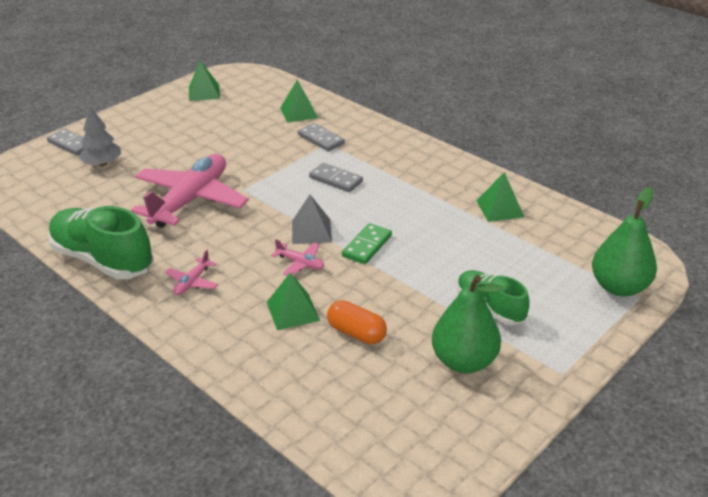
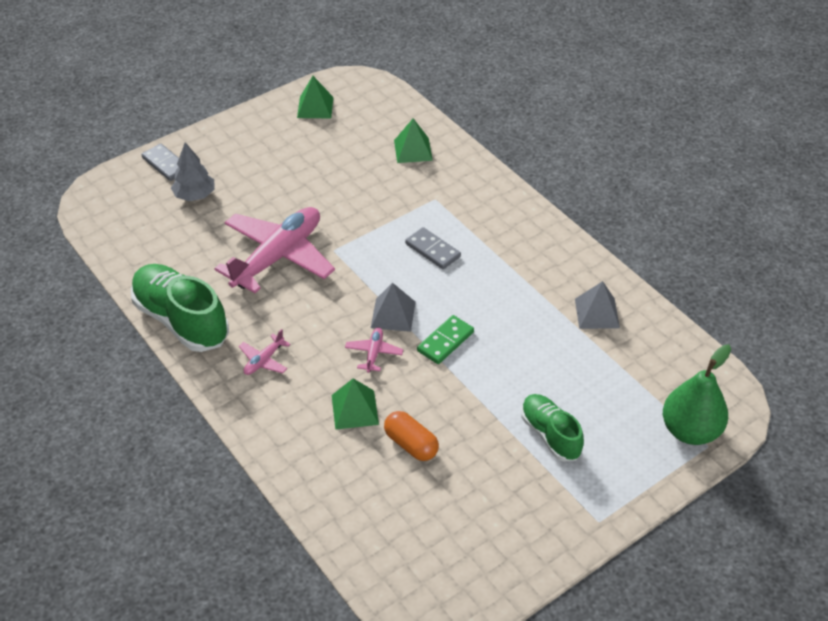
camera: 10 degrees right, 10 degrees up
(300, 263) = (374, 353): pink plane -> pink plane turned 120 degrees counterclockwise
(321, 139) = (429, 192): grey domino -> none
(464, 361) = (506, 492): green pear -> none
(500, 208) = (597, 313): green pyramid -> grey pyramid

